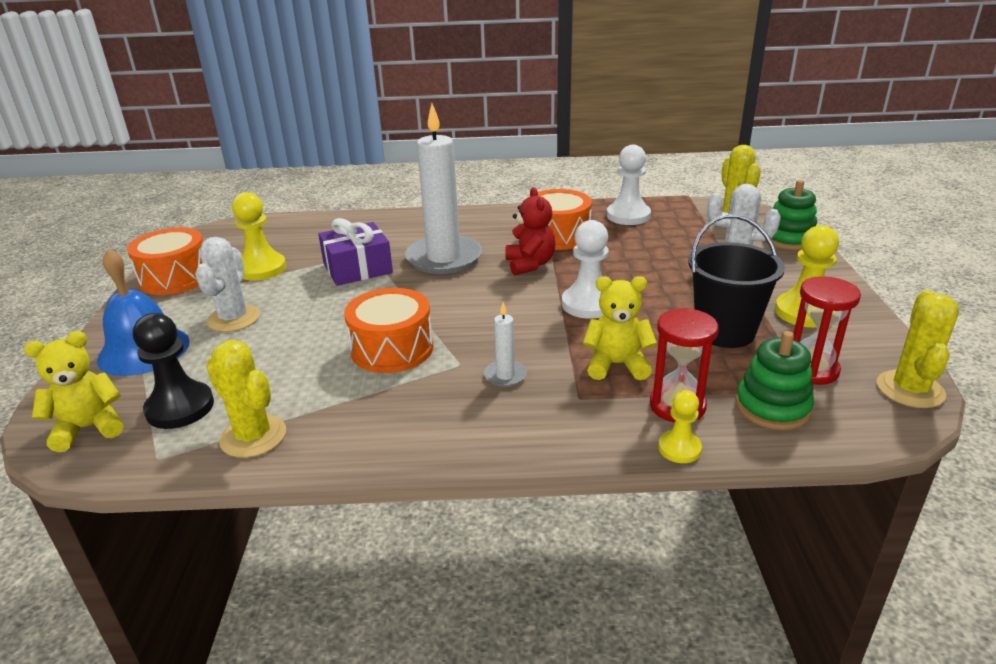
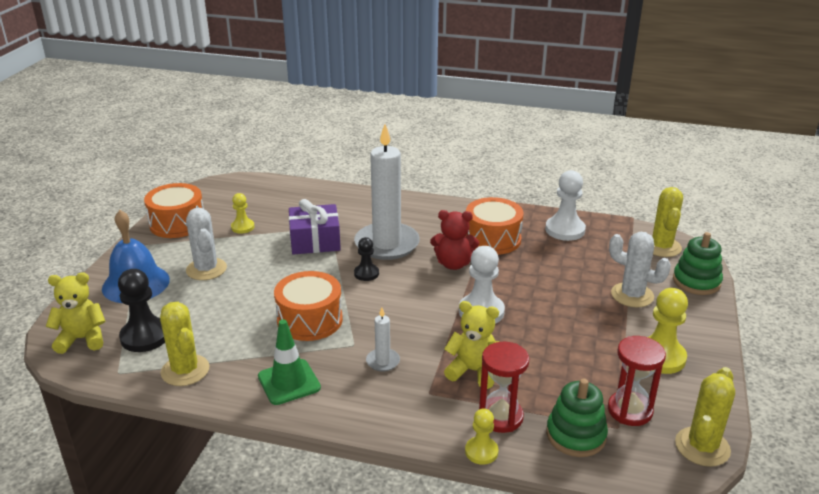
camera: 15 degrees right, 0 degrees up
(234, 319) = (206, 269): white cactus -> white cactus turned 45 degrees counterclockwise
(261, 269) = (242, 227): yellow pawn -> yellow pawn, size x0.59
(400, 422) = (289, 382): none -> green traffic cone
(436, 290) = (366, 273): none -> black pawn
(530, 264) = (453, 264): red teddy bear -> red teddy bear turned 90 degrees clockwise
(724, 332) = (579, 361): black bucket -> none

